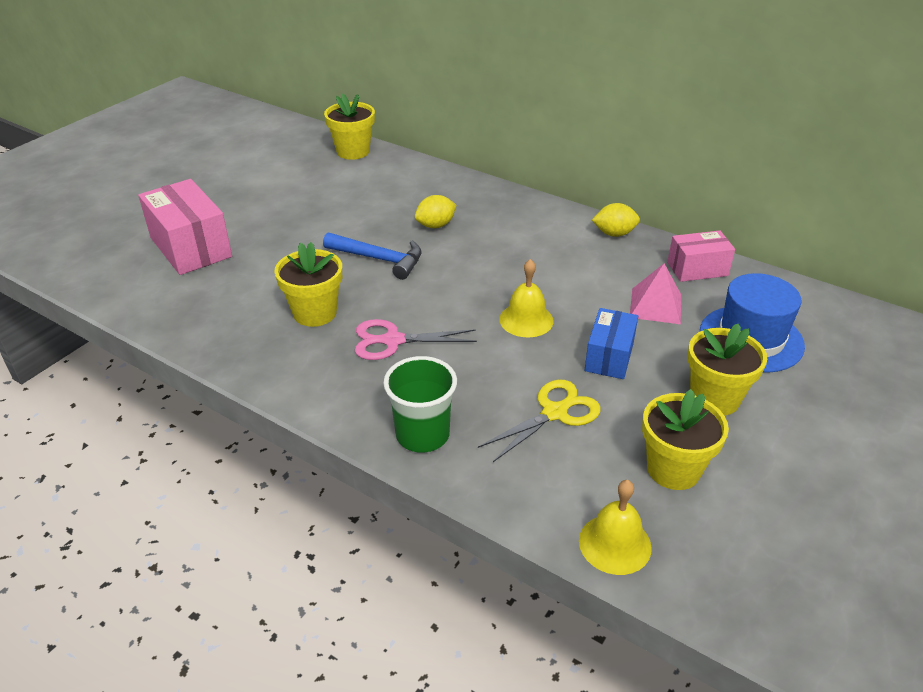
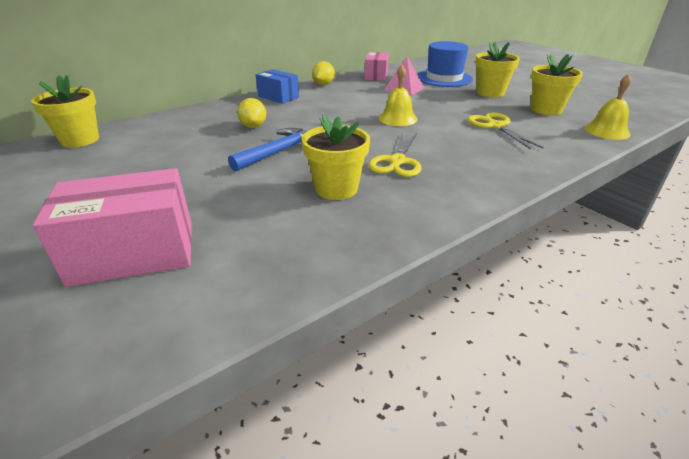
camera: 70 degrees left, 5 degrees down
(392, 341) = (397, 162): pink scissors -> yellow scissors
(422, 435) = (513, 166): green cup -> none
(609, 357) = (446, 106): blue box -> blue box (278, 97)

